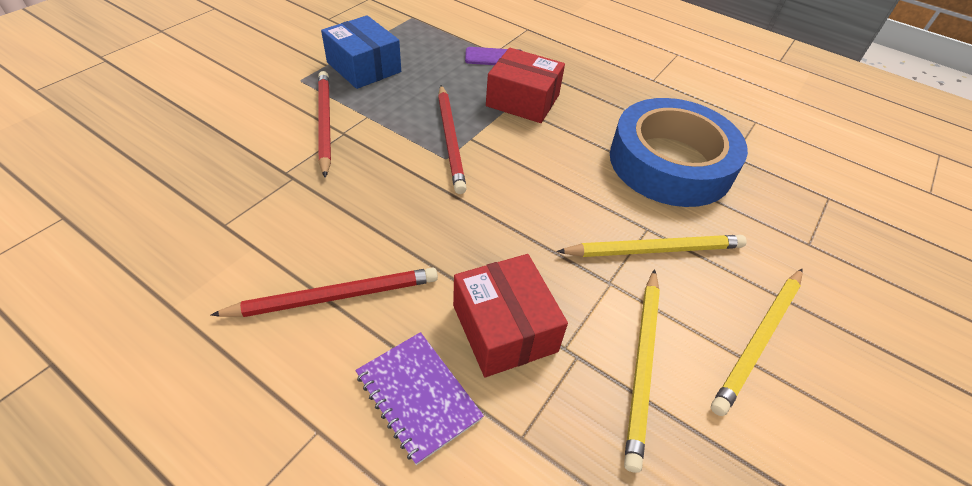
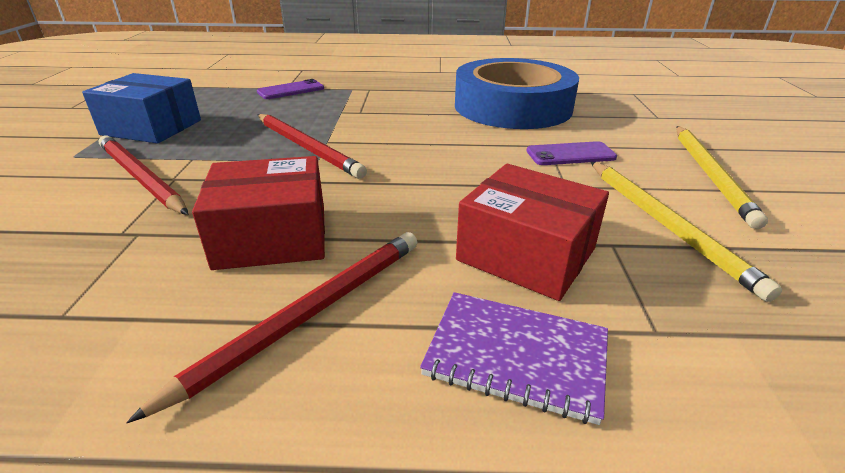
camera: 30 degrees left, 15 degrees down
(523, 100) = (348, 107): red box -> red box (272, 237)
(654, 249) = (570, 154): yellow pencil -> purple phone

